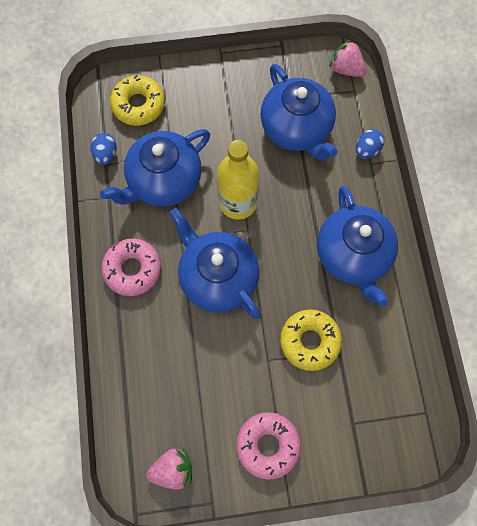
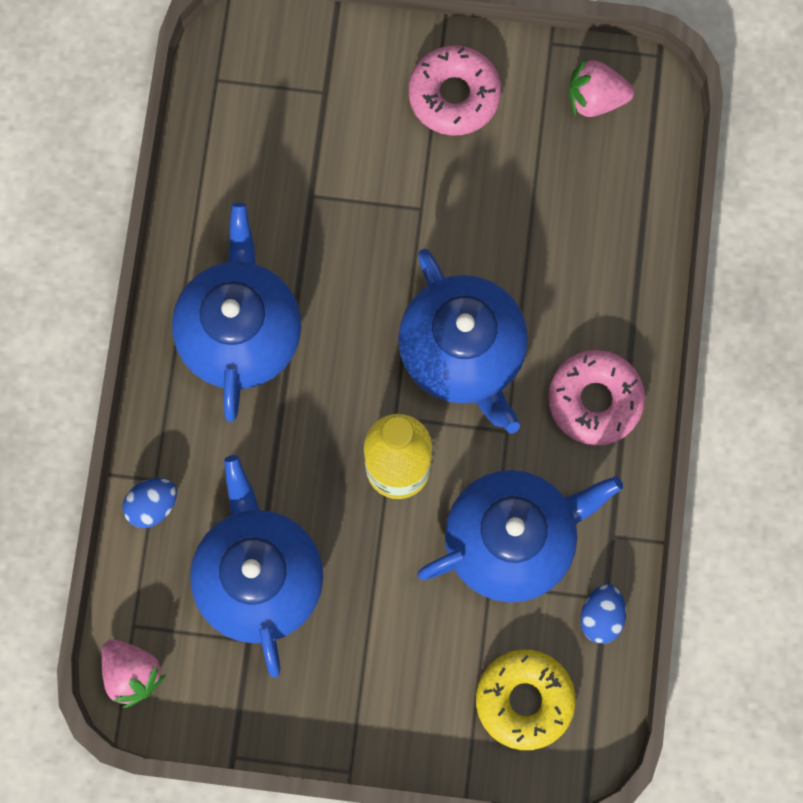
camera: 165 degrees left, 5 degrees up
(309, 341) = (350, 220): yellow donut -> none

